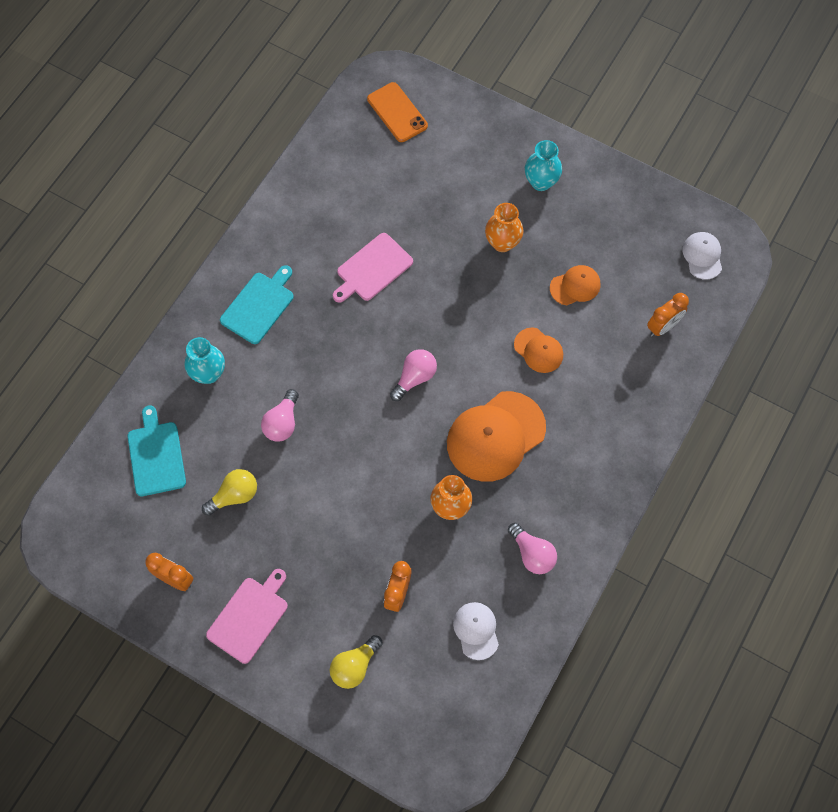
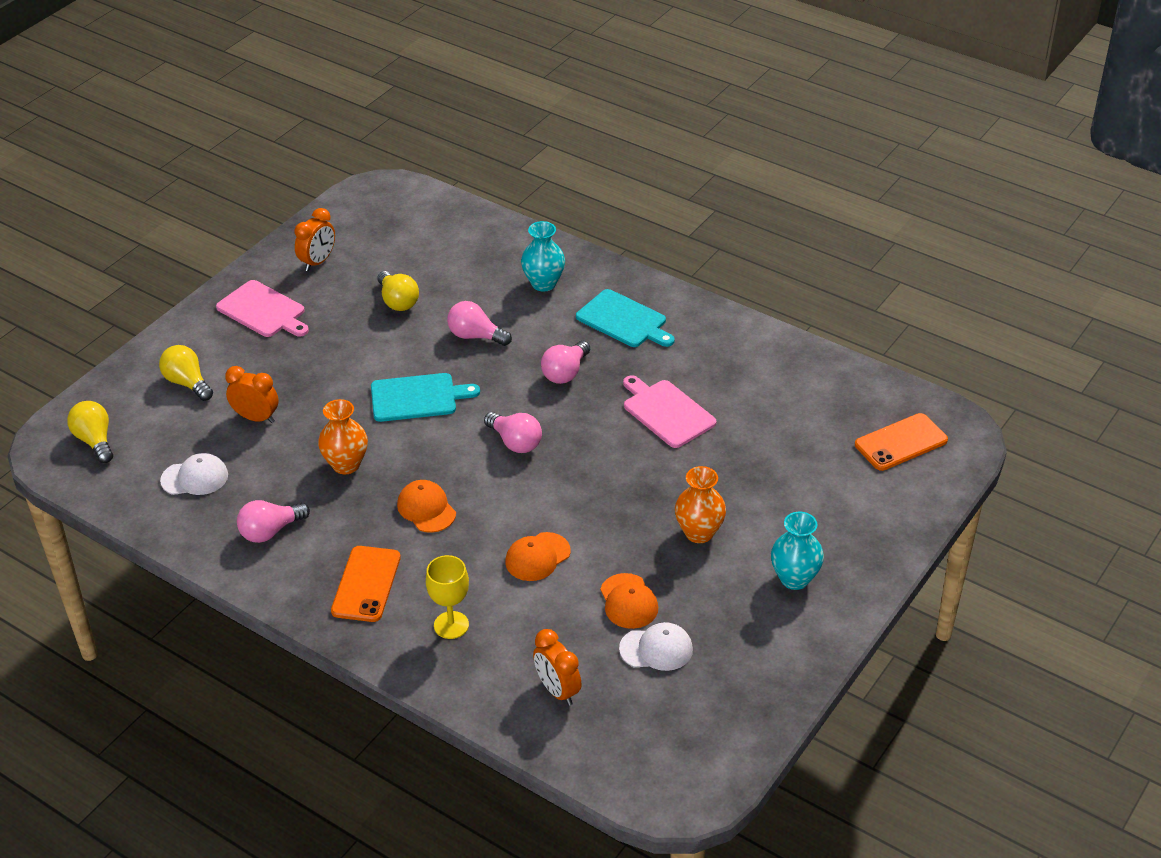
camera: 95 degrees right, 25 degrees down
(156, 455) = (454, 248): turquoise cutting board -> turquoise cutting board (417, 397)
(328, 346) = (565, 373): none -> pink light bulb
(436, 733) = (95, 441): none -> yellow light bulb
(495, 436) = (426, 509): orange cap -> orange cap, size x0.52
(580, 470) = (366, 584): none -> orange phone
(613, 403) = (451, 625): none -> yellow goblet
(702, 256) = (668, 750): white cap -> white cap (656, 649)

